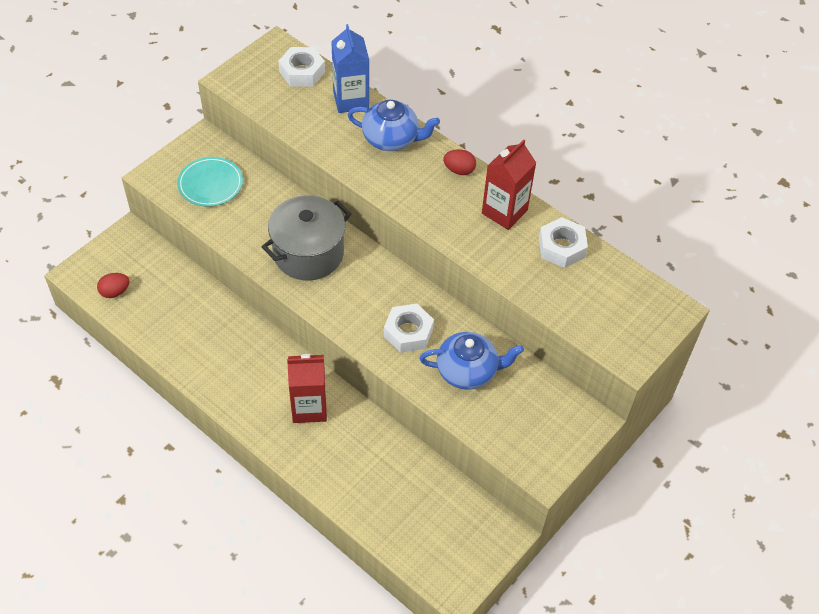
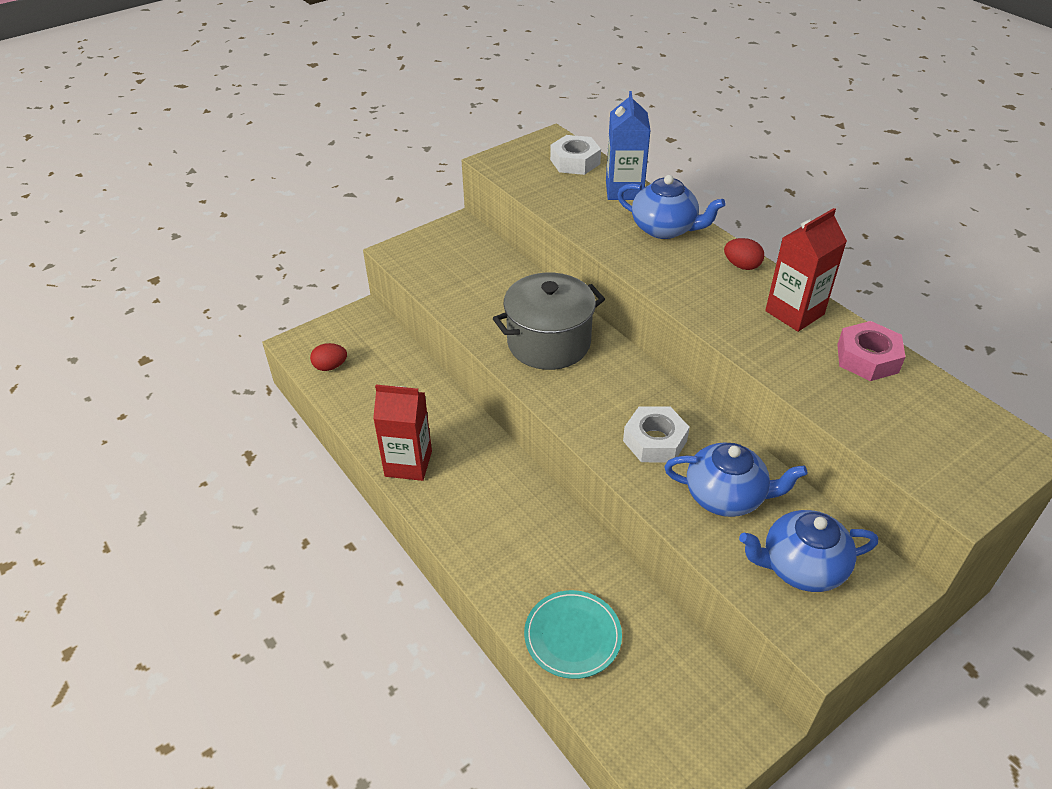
camera: 15 degrees right, 10 degrees down
(210, 184) = (455, 265): turquoise plate -> turquoise plate (572, 636)
(309, 407) = (519, 519): red carton -> red carton (408, 463)
(526, 418) = (801, 567): none -> blue teapot
(561, 247) = (867, 358): white nut -> pink nut

